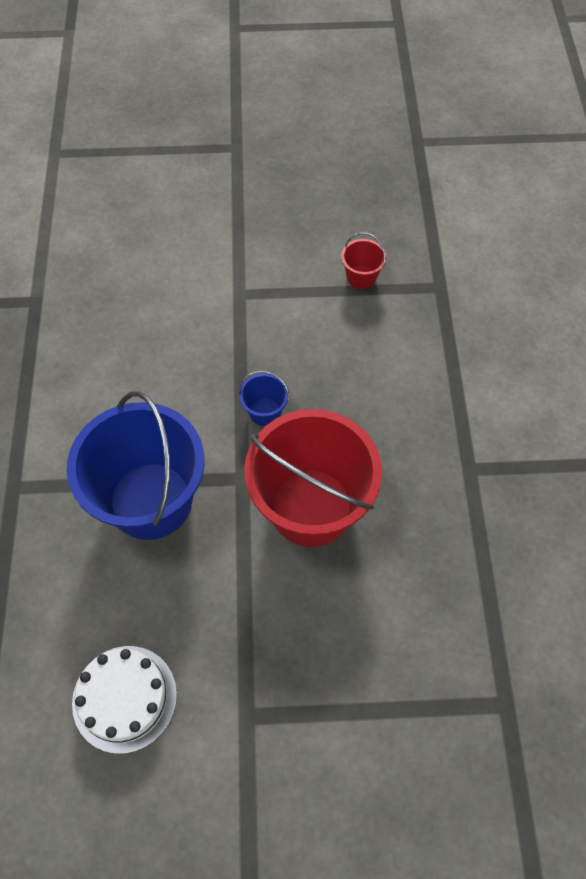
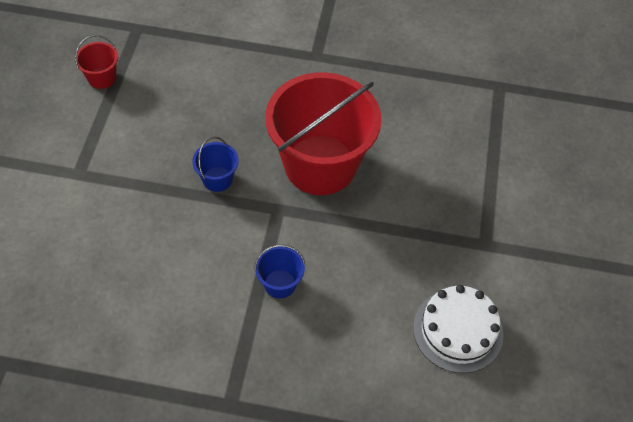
camera: 80 degrees left, 5 degrees down
(151, 500) = (280, 284): blue bucket -> blue bucket, size x0.41

